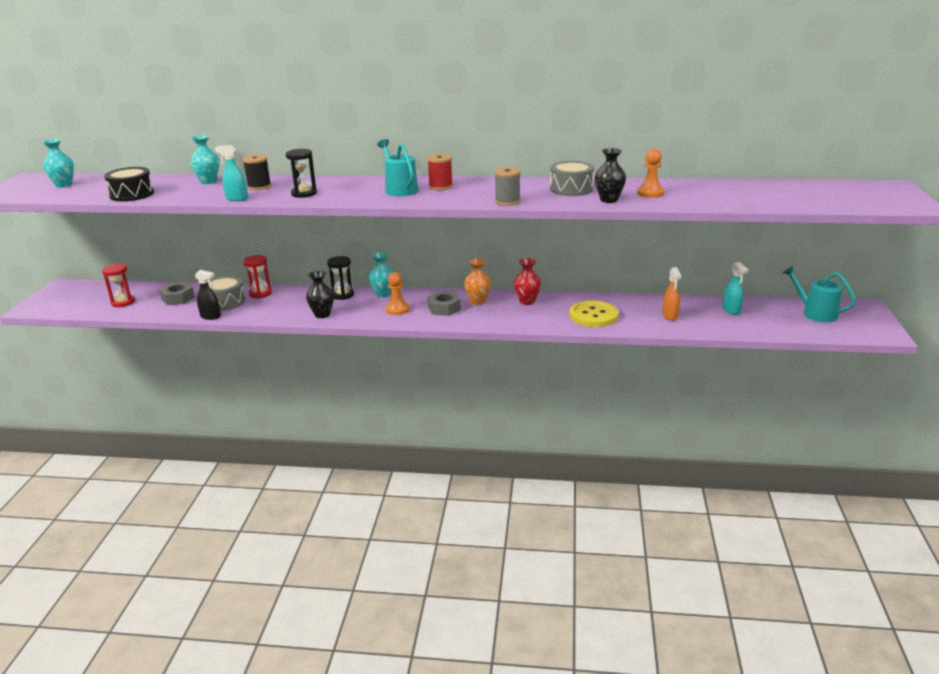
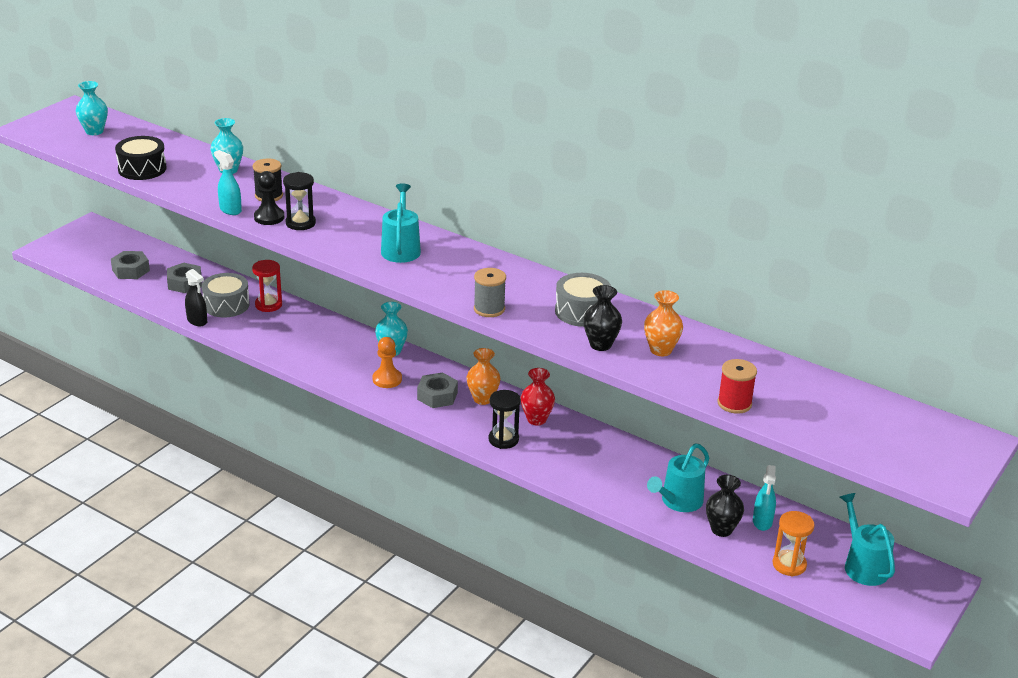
camera: 25 degrees right, 5 degrees up
(123, 302) = (130, 270): red hourglass -> grey nut
(274, 196) = (269, 217): none -> black pawn
(322, 314) = (305, 358): black vase -> black vase (721, 529)
(342, 295) = (349, 337): black hourglass -> black hourglass (503, 439)
(440, 186) = (448, 258): red spool -> red spool (734, 403)
(593, 315) = (590, 468): yellow button -> none
(650, 193) = (661, 350): orange pawn -> orange vase
(670, 316) = (678, 501): orange spray bottle -> turquoise watering can
(776, 326) = (789, 565): none -> orange hourglass

